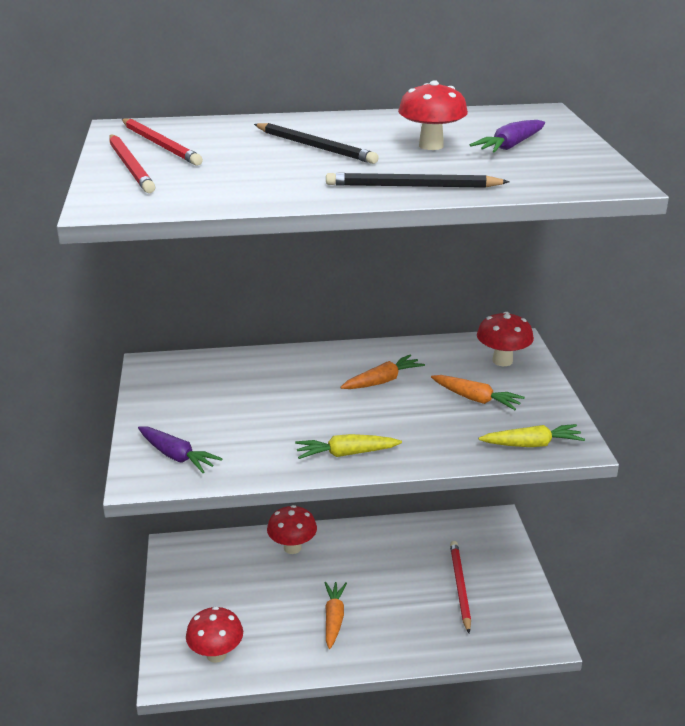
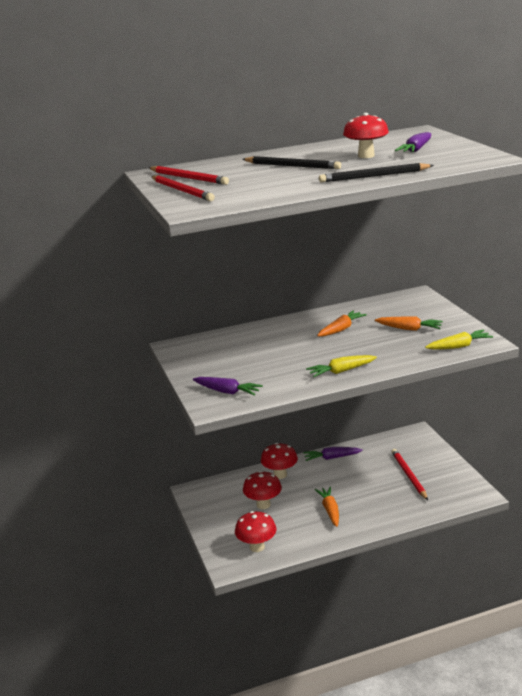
camera: 10 degrees left, 5 degrees down
(369, 536) = (331, 458): none -> purple carrot
(502, 361) = (415, 306): red mushroom -> red mushroom (263, 504)

